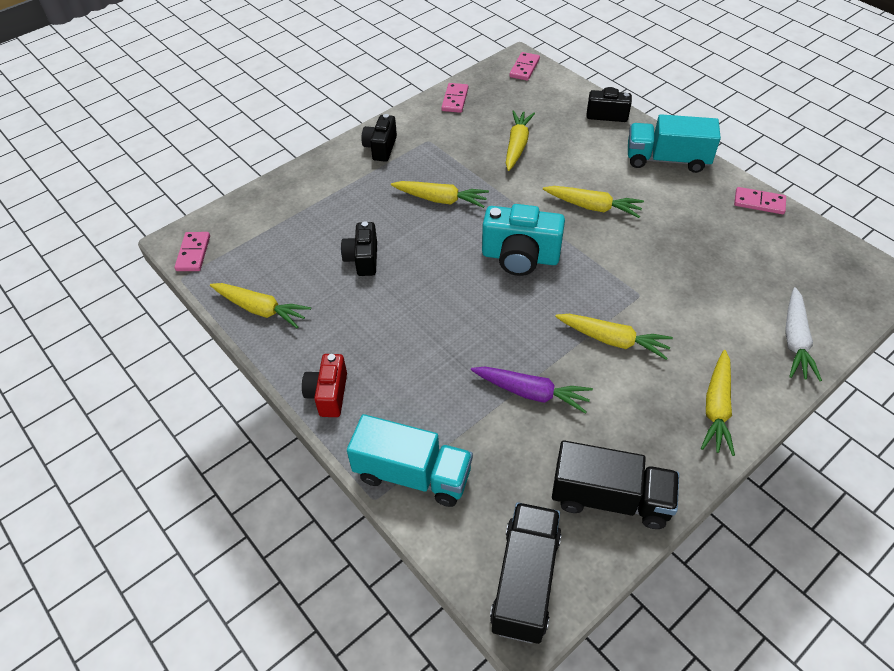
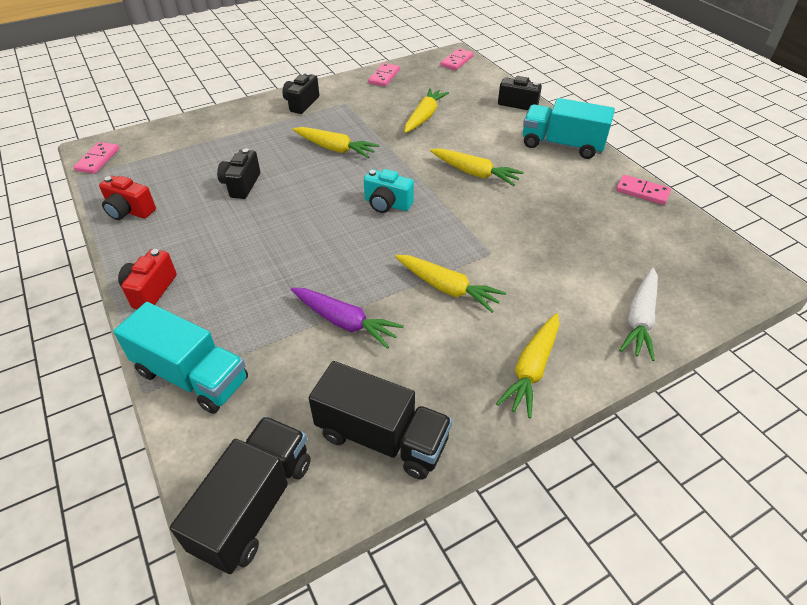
camera: 10 degrees right, 5 degrees down
(260, 309) = (129, 211): yellow carrot -> red camera
(520, 257) = (387, 204): turquoise camera -> turquoise camera, size x0.63

